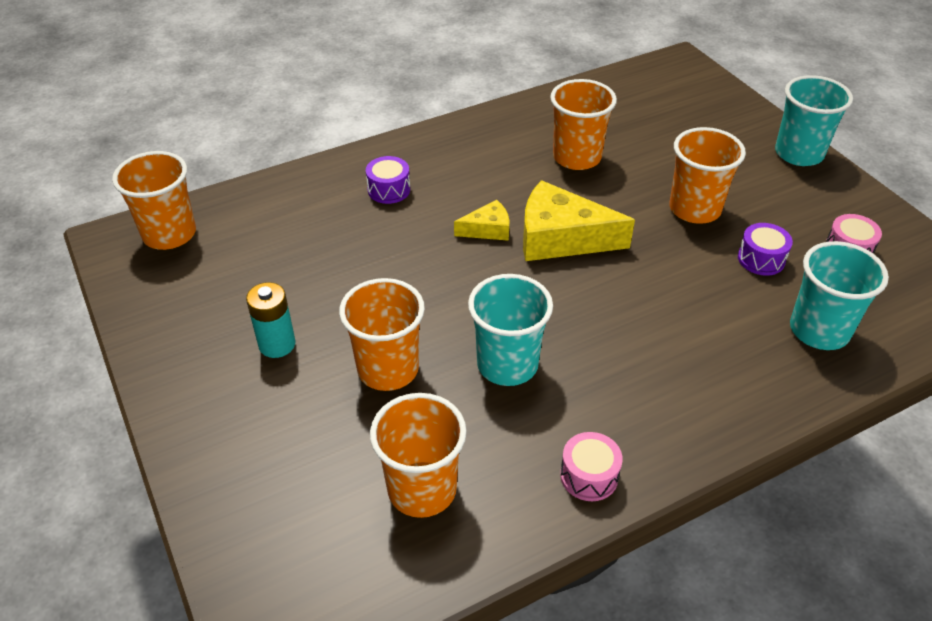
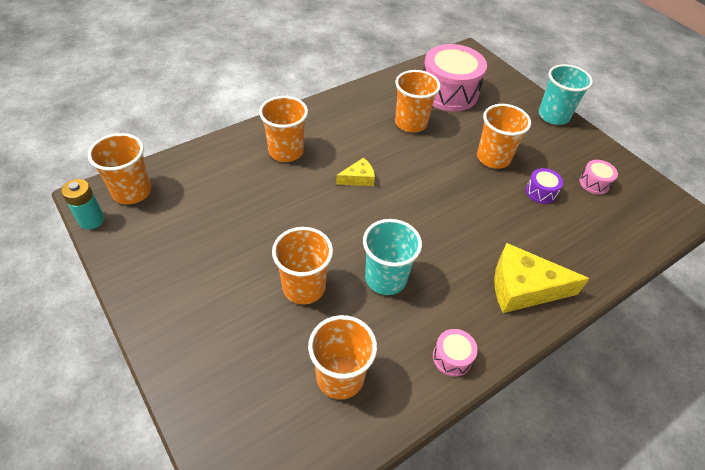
camera: 10 degrees left, 5 degrees up
(277, 344) = (222, 273): turquoise battery -> turquoise battery (91, 220)
(389, 190) = (286, 151): purple drum -> orange cup
(561, 238) = (408, 182): yellow cheese -> yellow cheese (523, 288)
(640, 117) = (448, 92): none -> pink drum
(819, 330) = (584, 241): turquoise cup -> none

